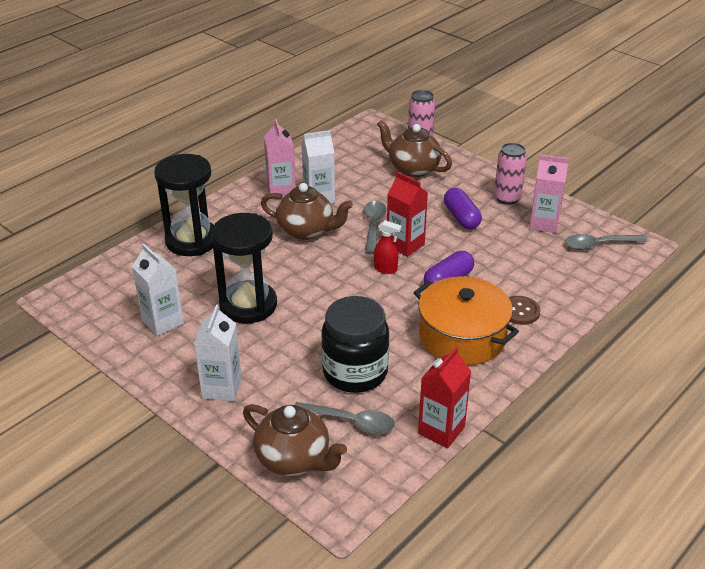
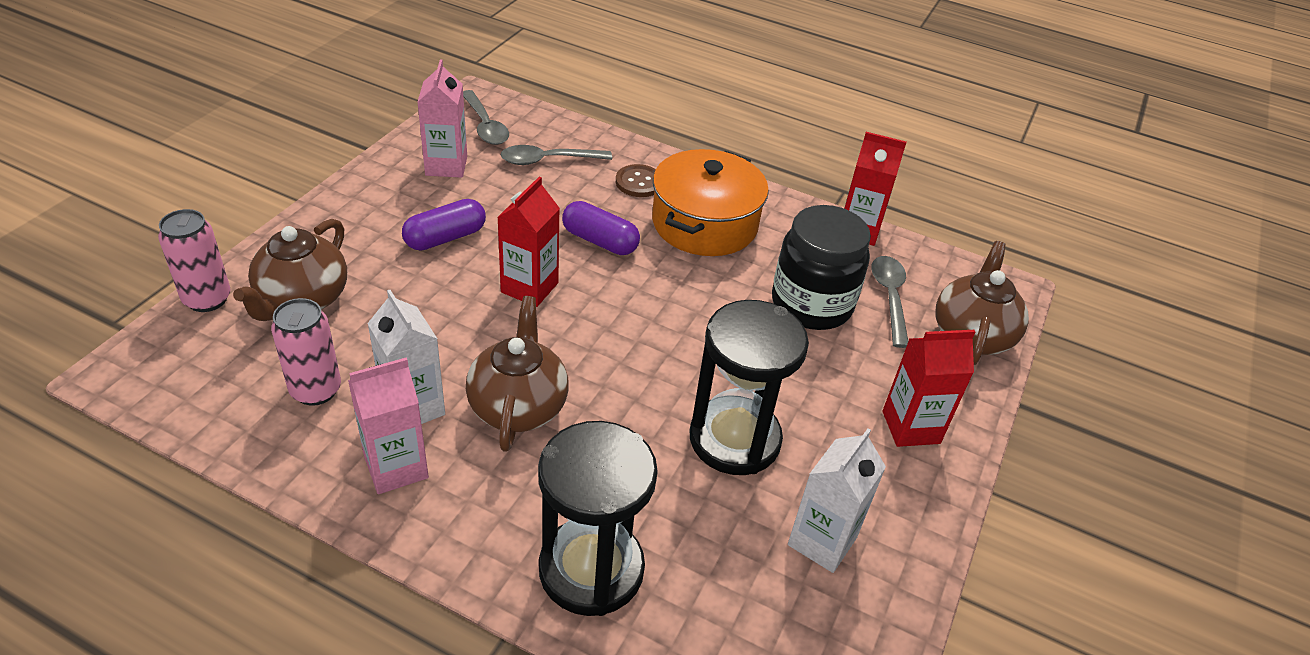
camera: 110 degrees left, 5 degrees up
(222, 388) = (911, 427): white carton -> red carton
(373, 226) = (487, 327): grey spoon -> grey spoon (548, 160)
(386, 269) = (594, 301): red spray bottle -> none
(507, 198) = (386, 197): pink can -> pink can (316, 390)

